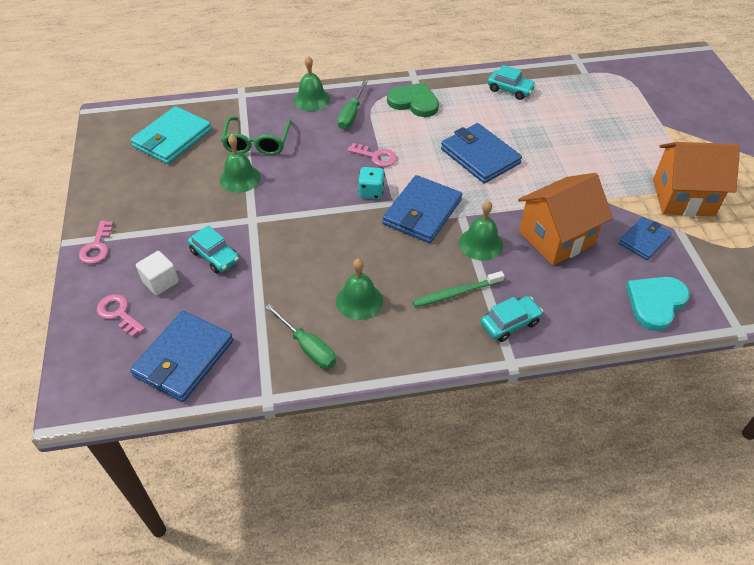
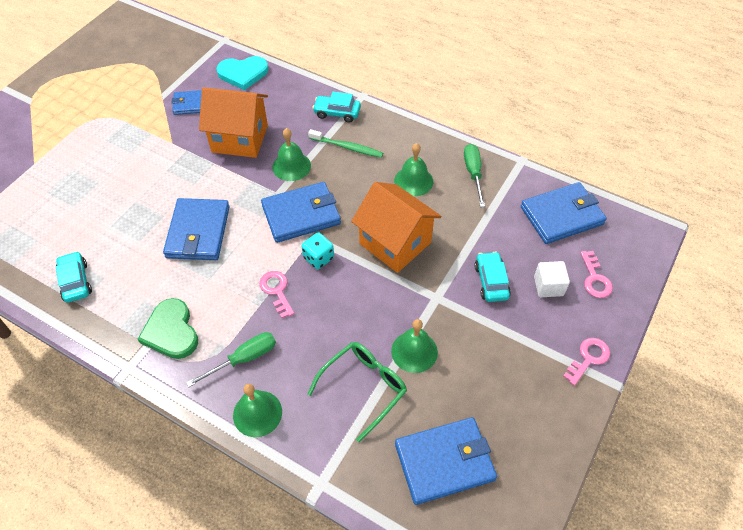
camera: 140 degrees left, 5 degrees up
(172, 138) = (444, 462): turquoise wallet -> blue wallet
(683, 197) = (123, 110): orange house -> orange house (395, 243)

